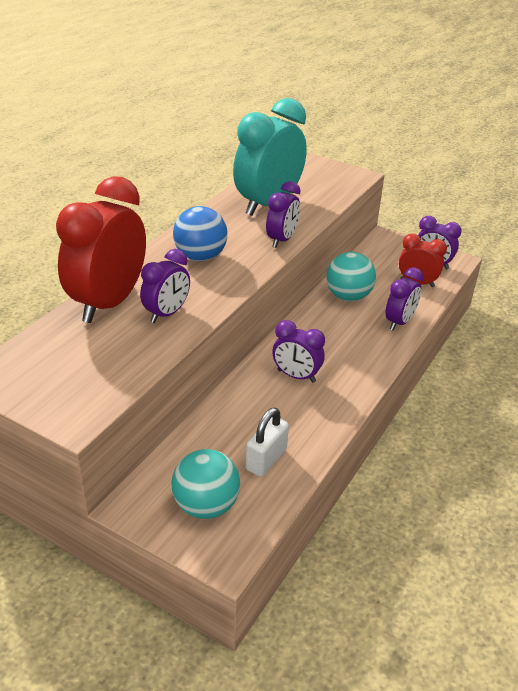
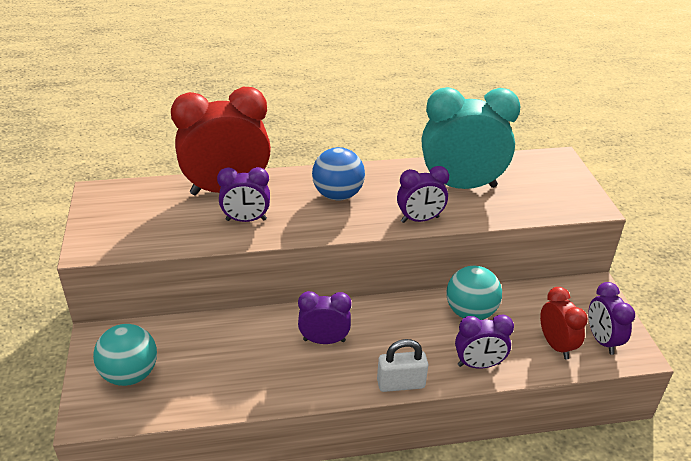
camera: 50 degrees right, 0 degrees up
(266, 459) = (208, 379): white padlock -> white padlock (401, 384)
(296, 376) = (324, 340): purple clock -> purple clock turned 105 degrees clockwise

